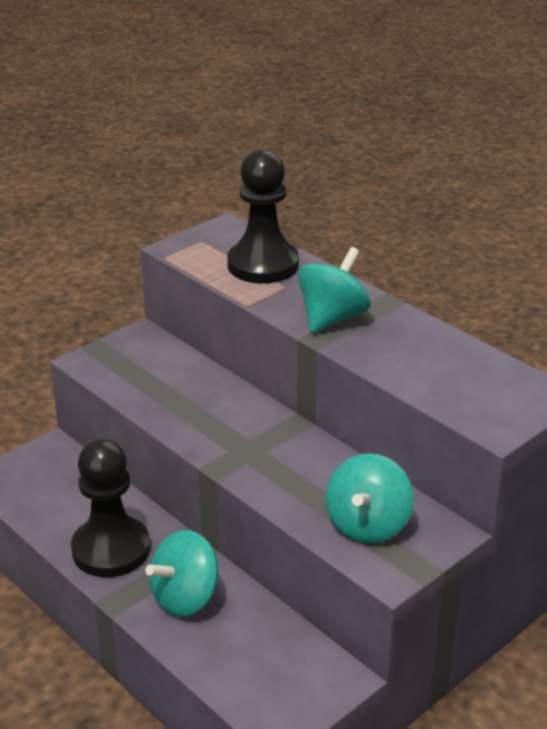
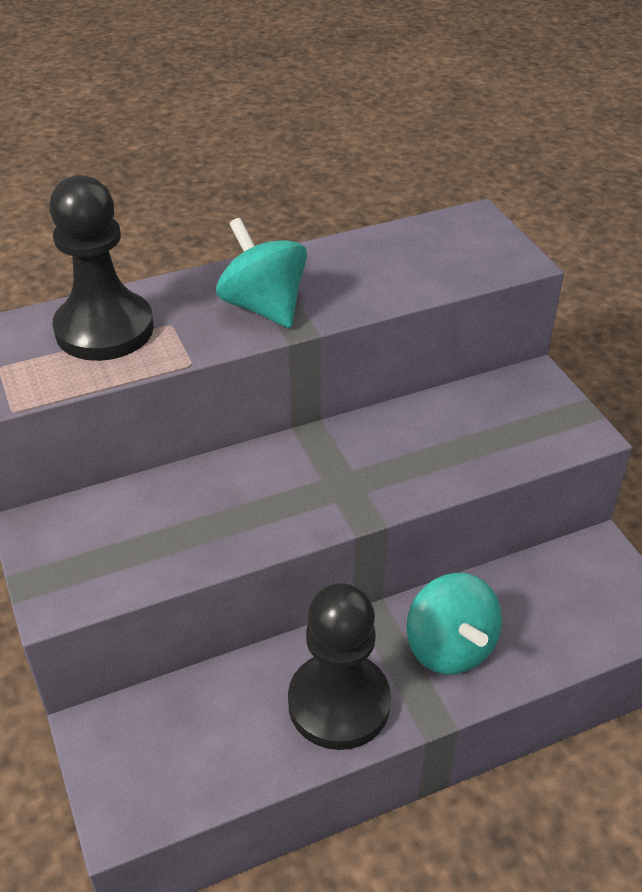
camera: 70 degrees left, 10 degrees up
(367, 525) = (509, 427): turquoise spinning top -> none

